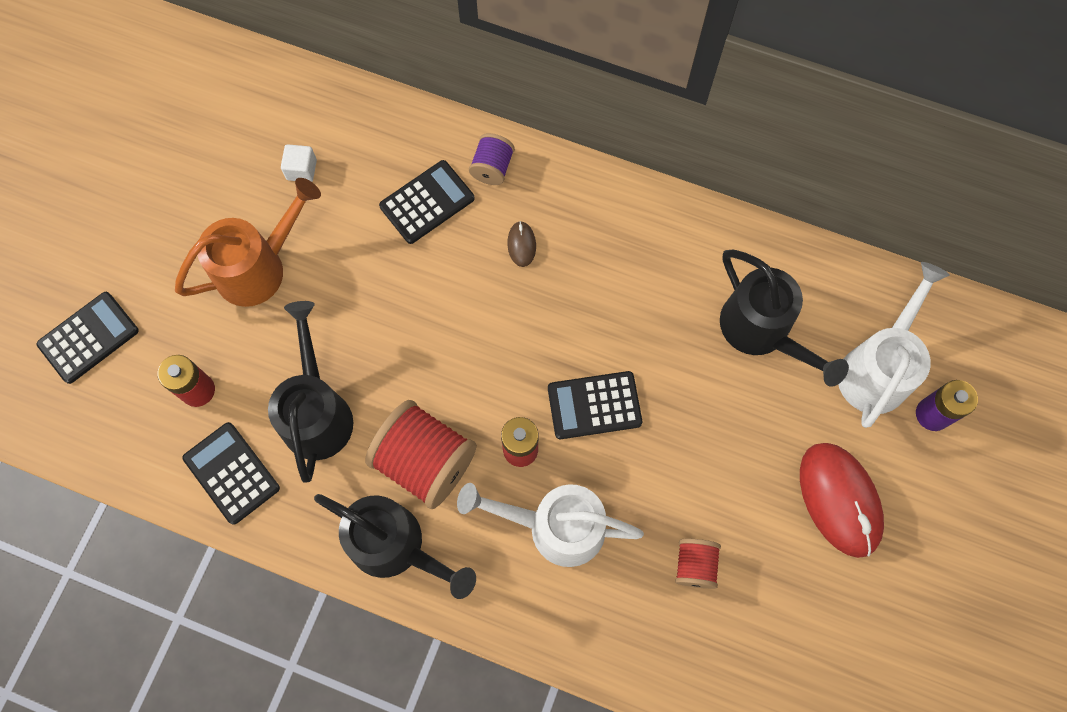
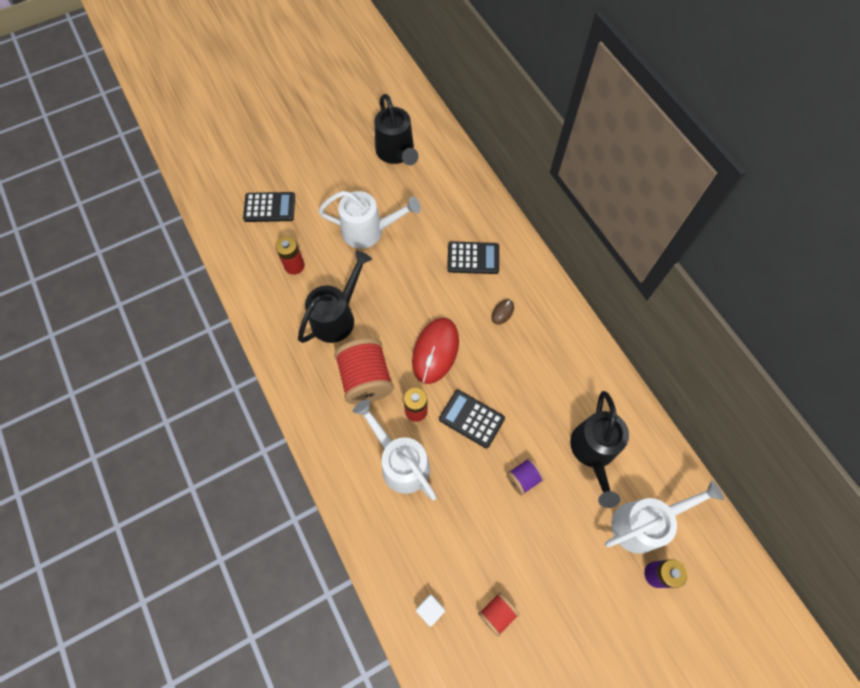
camera: 40 degrees right, 5 degrees down
(231, 473) = (276, 314): black calculator -> none
(259, 267) = (369, 231): orange watering can -> white watering can
(302, 170) = (427, 201): white cube -> white cube (430, 609)
(396, 547) = (318, 408): black watering can -> black watering can (396, 153)
(492, 168) = (519, 265): purple spool -> purple spool (523, 478)
(694, 565) = (454, 542): red spool -> red spool (497, 613)
(839, 500) = (562, 575): red mouse -> red mouse (435, 351)

